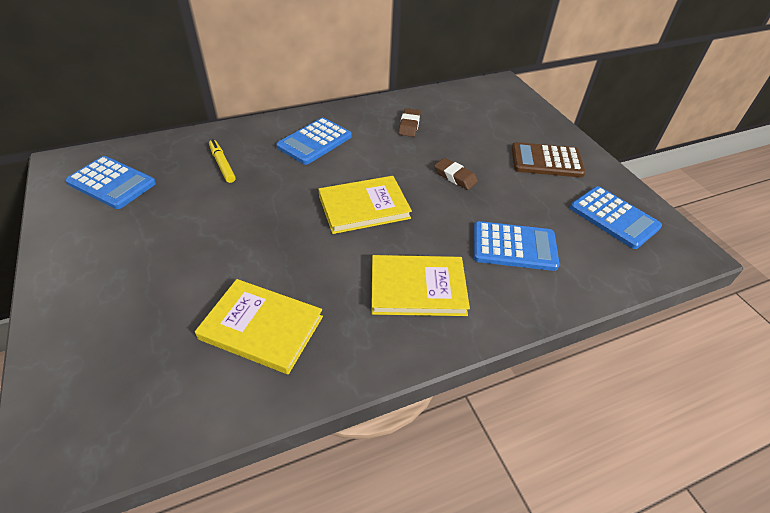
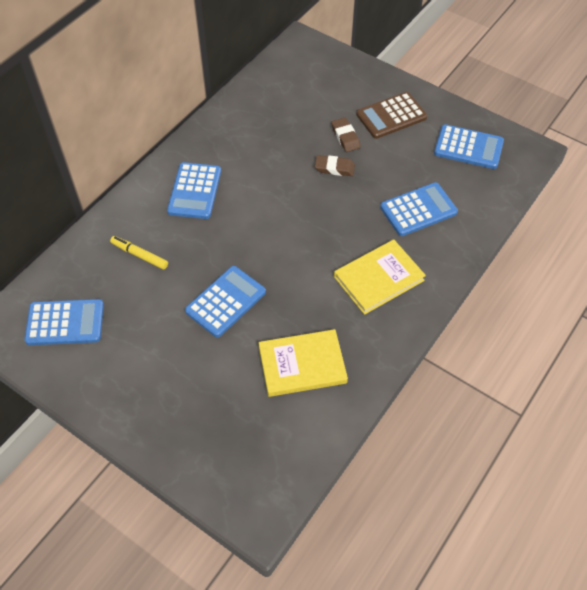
camera: 30 degrees left, 10 degrees up
(251, 233) = (226, 302): none -> blue calculator
(364, 207) = (289, 233): yellow book -> none
(409, 125) = (258, 132): brown eraser -> brown eraser (345, 137)

